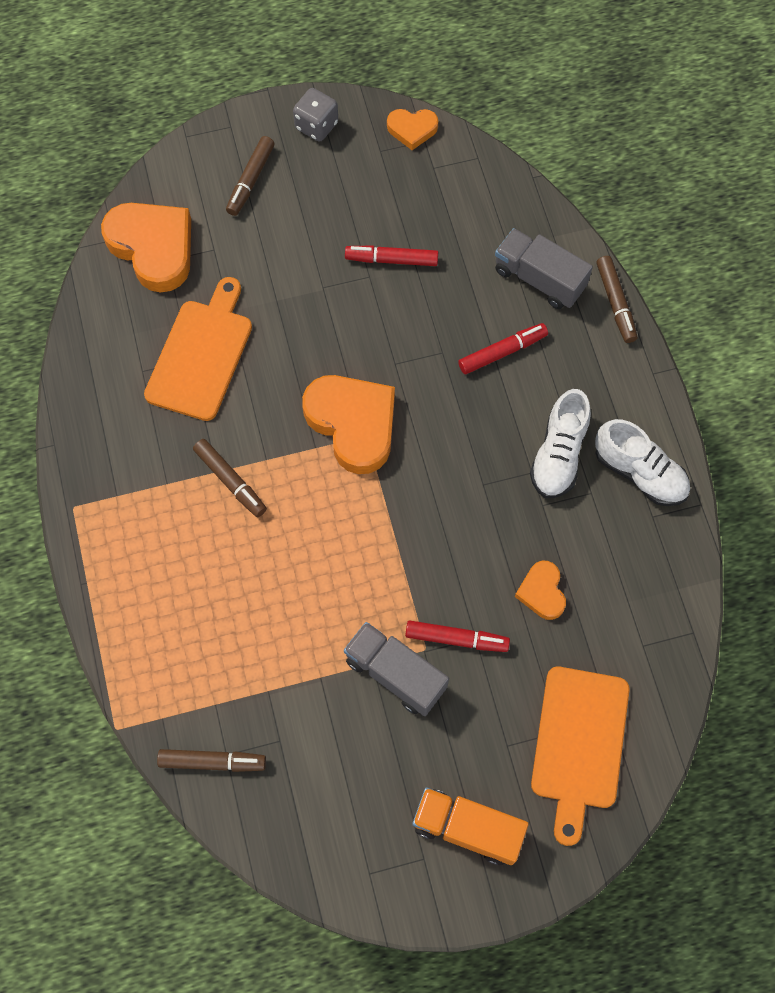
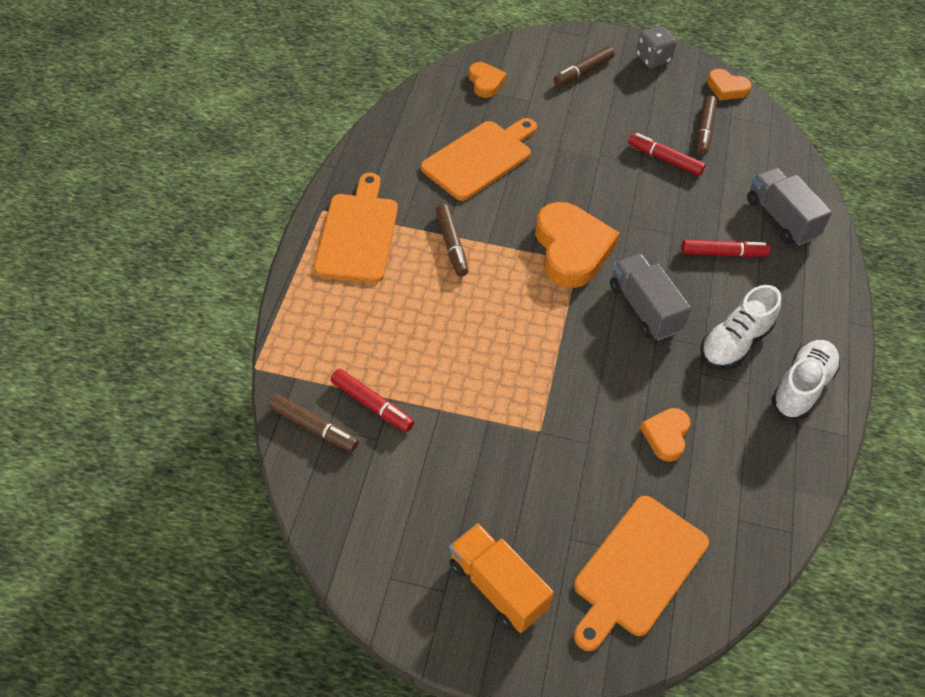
camera: 25 degrees right, 15 degrees down
(127, 517) = (358, 234): none -> orange cutting board
(153, 248) = (485, 82): orange heart -> orange heart, size x0.52
(395, 674) = (503, 436): grey truck -> grey truck (644, 308)
(456, 639) = (571, 435): red marker -> red marker (372, 405)
(615, 303) = (840, 260): brown marker -> brown marker (704, 130)
(639, 473) = (801, 387): white shoe -> white shoe turned 120 degrees counterclockwise

